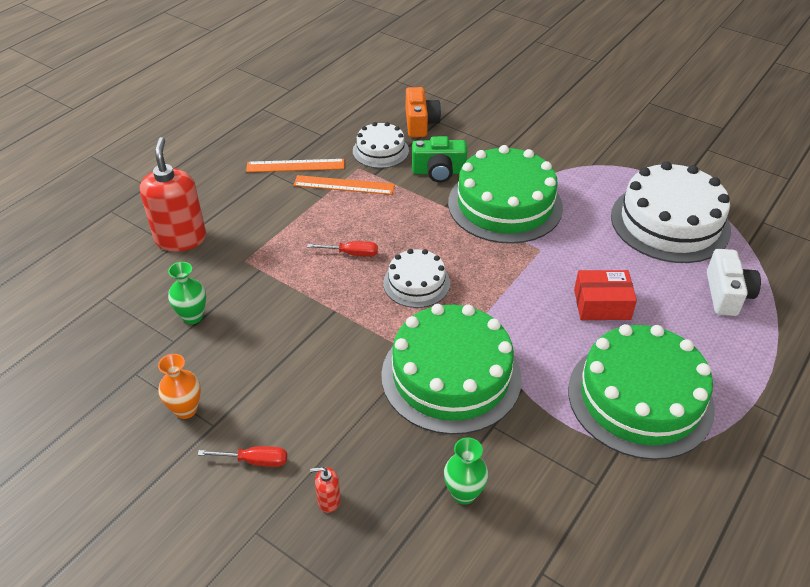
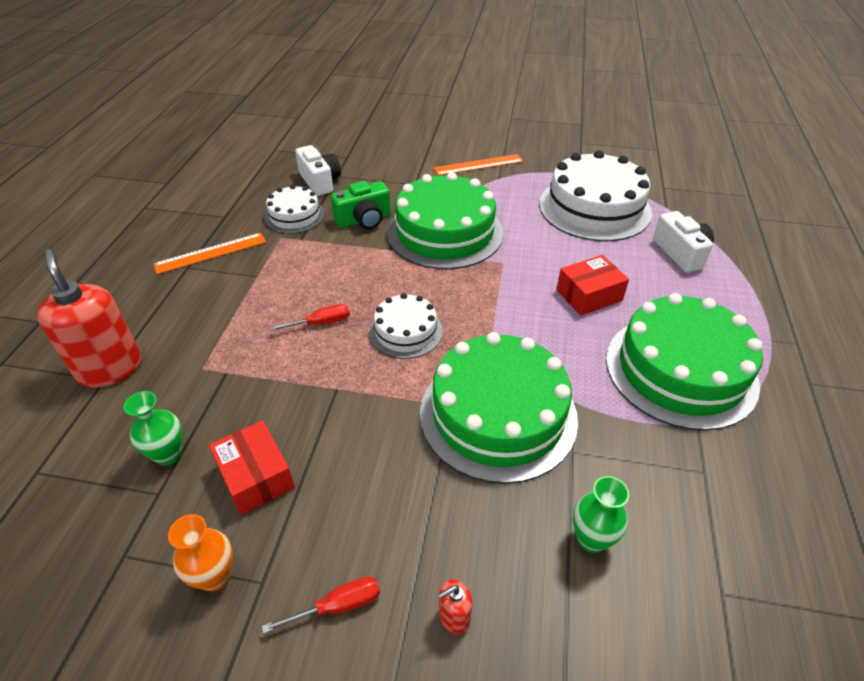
camera: 25 degrees left, 0 degrees up
(244, 354) = (256, 476): none -> red box
(344, 185) = (274, 258): orange ruler -> orange ruler (478, 165)
(420, 123) = (320, 182): orange camera -> white camera

